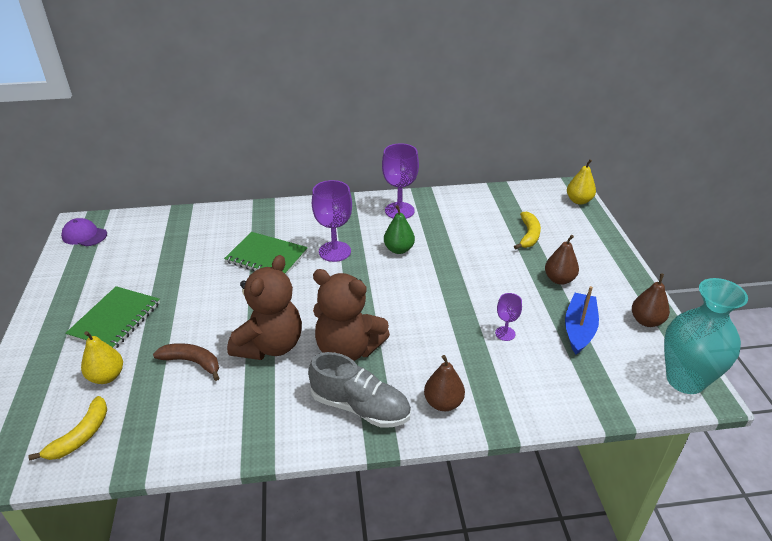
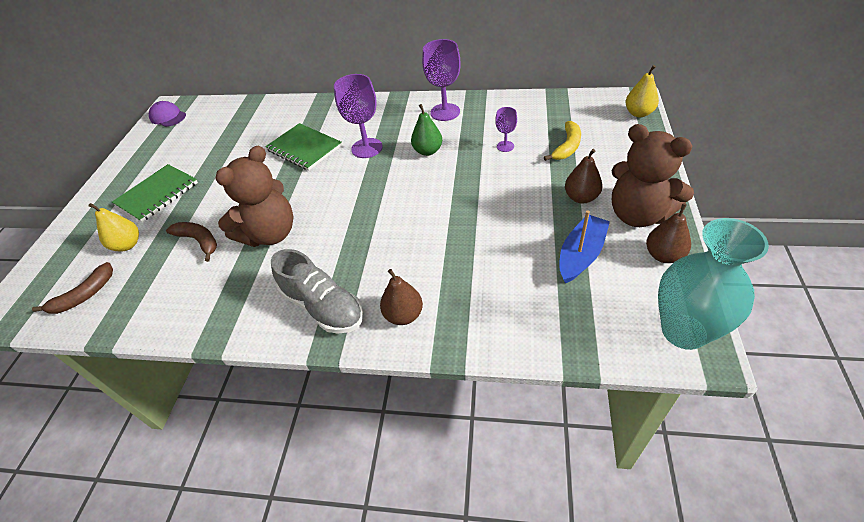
camera: 20 degrees right, 10 degrees up
(81, 435) = (85, 295): yellow banana -> brown banana
(348, 349) = (337, 246): brown teddy bear -> brown teddy bear (638, 214)
(505, 333) = (498, 250): purple goblet -> purple goblet (505, 146)

